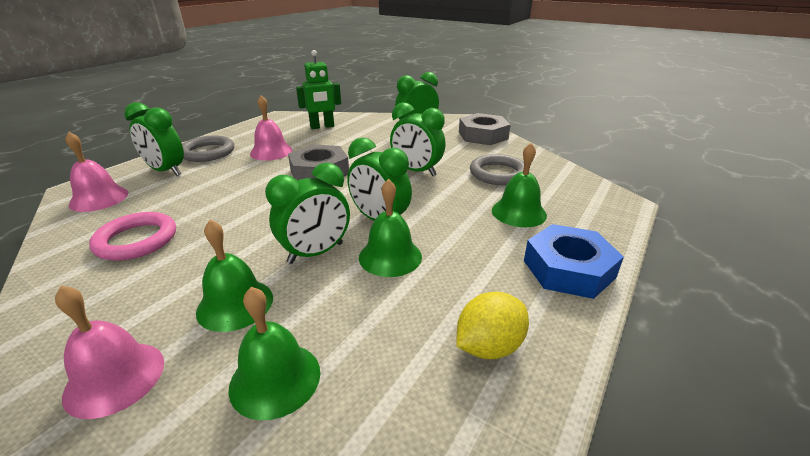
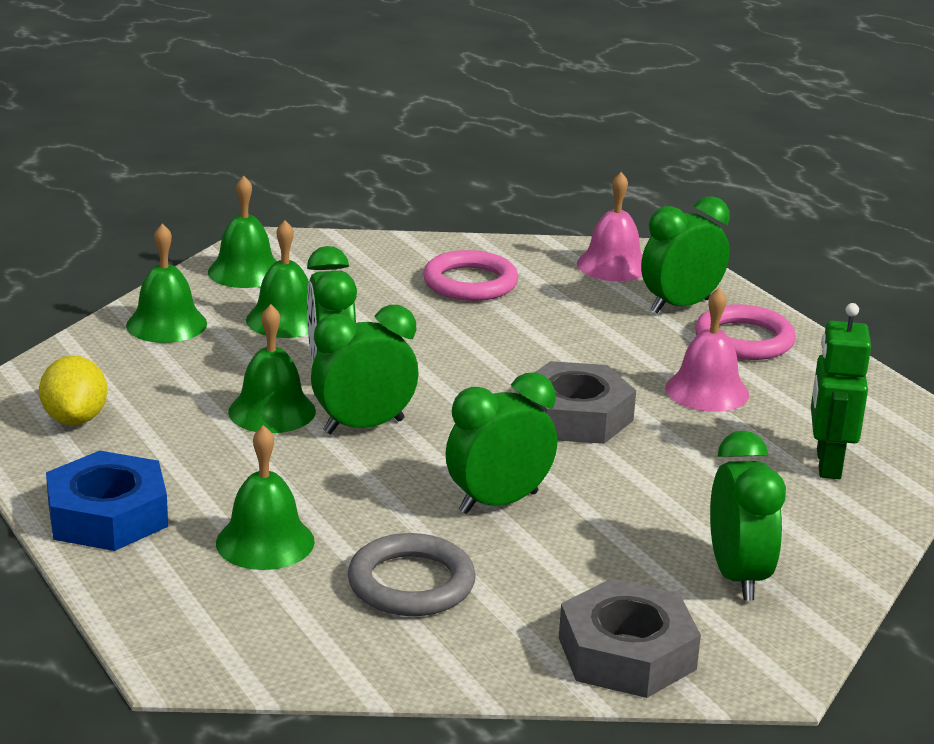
camera: 115 degrees right, 5 degrees down
(115, 378) = (245, 271): pink bell -> green bell
(207, 152) = (744, 340): grey ring -> pink ring

